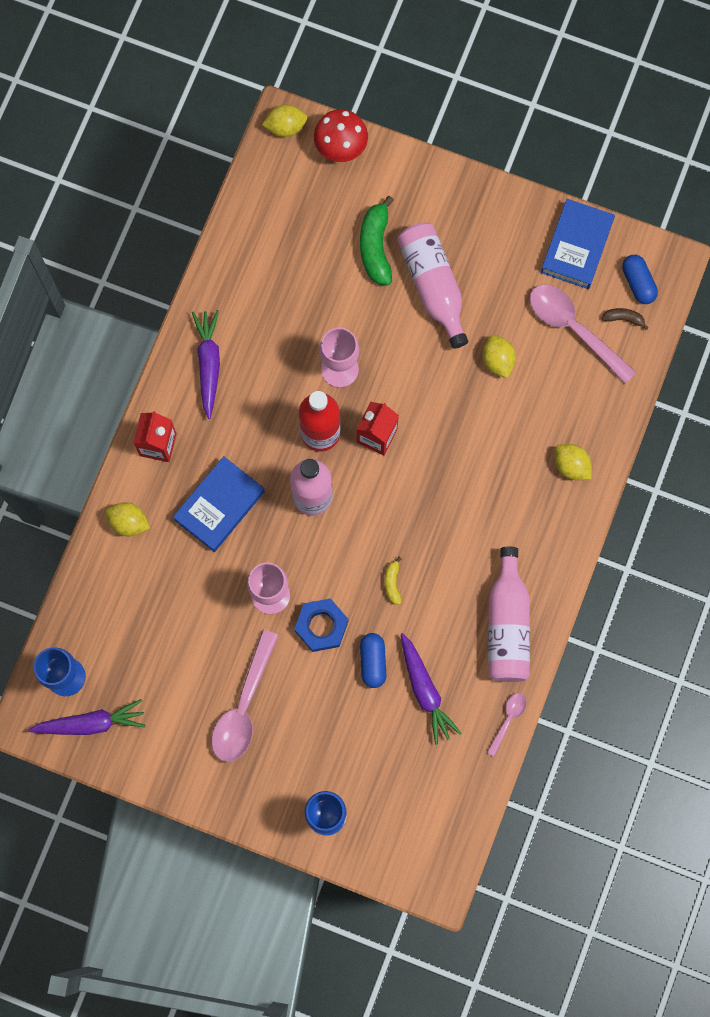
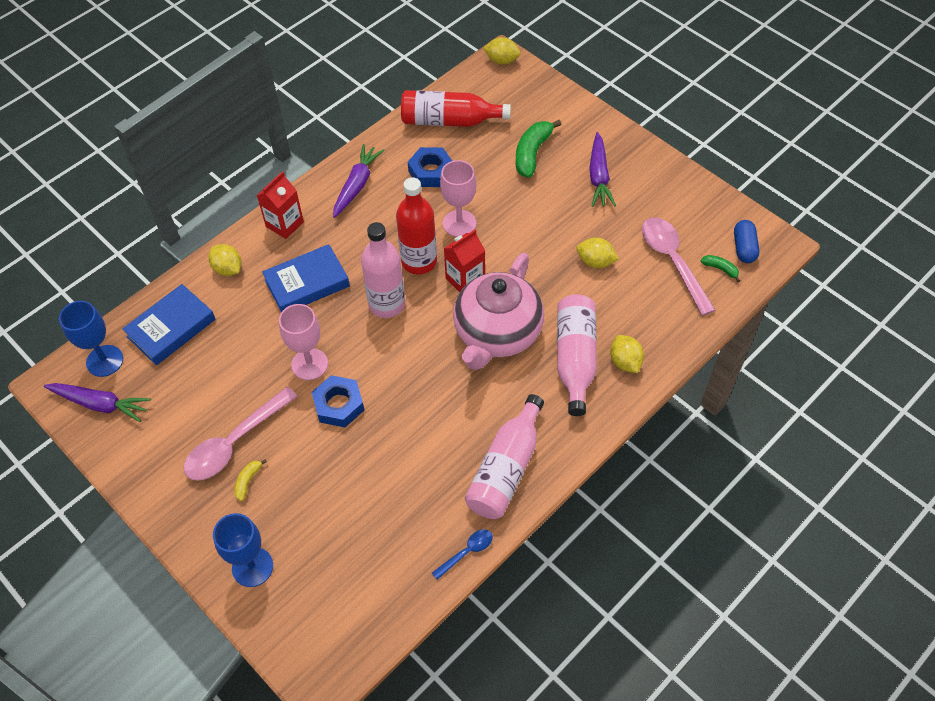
camera: 25 degrees right, 20 degrees down
(266, 237) = (449, 121): none -> red bottle
(279, 314) = (431, 171): none -> blue nut
(341, 148) = (537, 85): red mushroom -> none
(373, 662) = (368, 451): blue capsule -> none
(392, 583) = (419, 394): yellow banana -> yellow banana (248, 481)
(425, 690) = (402, 494): purple carrot -> purple carrot (599, 176)
(433, 286) = (566, 193): pink bottle -> pink bottle (575, 359)
(436, 485) = (497, 333): none -> pink teapot
(497, 360) = (595, 262): yellow lemon -> yellow lemon turned 75 degrees counterclockwise
(508, 720) = (466, 552): pink spoon -> blue spoon
(576, 246) = (700, 206): blue book -> blue book (171, 328)
(623, 319) = (720, 269): brown banana -> green banana

